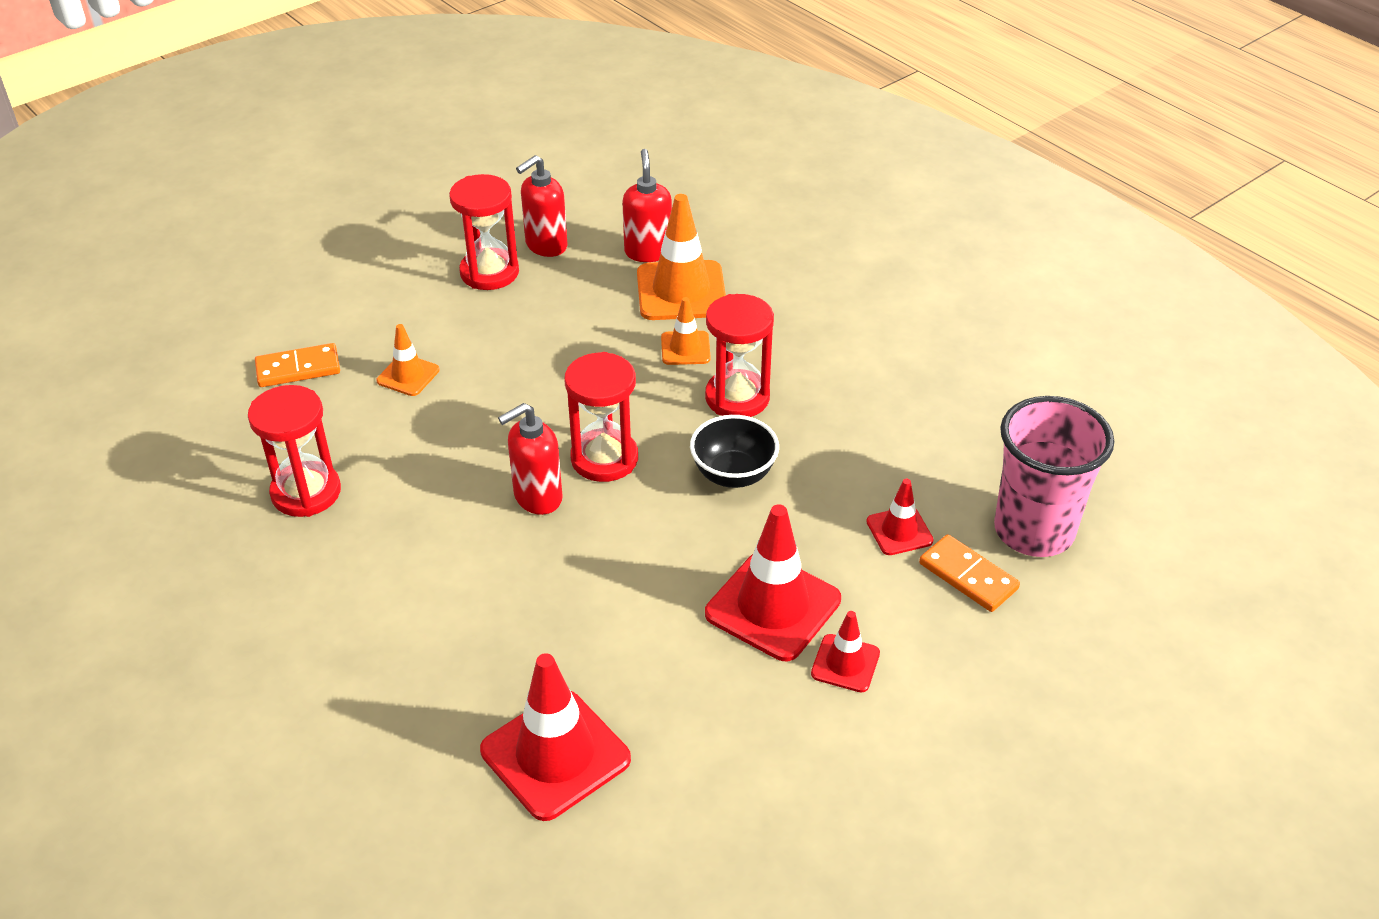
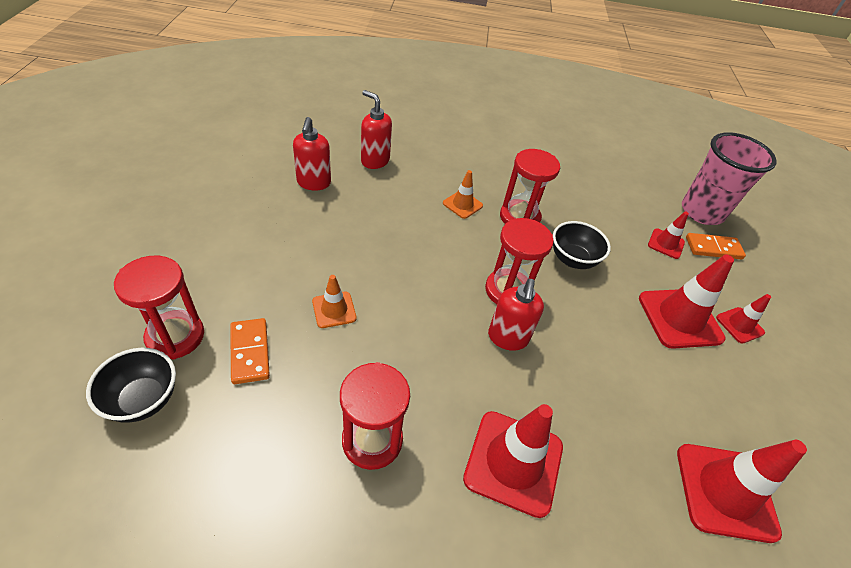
camera: 50 degrees left, 5 degrees up
(188, 357) = (143, 400): none -> black bowl
(298, 368) = (250, 352): orange domino -> orange domino turned 45 degrees counterclockwise
(394, 588) = (513, 462): none -> red traffic cone
(489, 272) = (300, 215): red hourglass -> red hourglass (175, 336)
(681, 291) = (419, 174): orange traffic cone -> none

